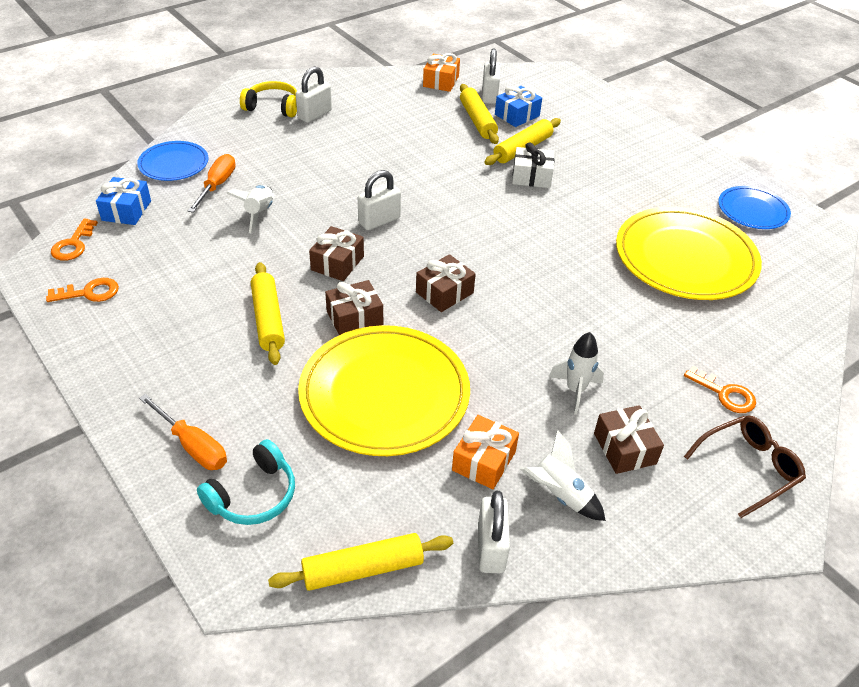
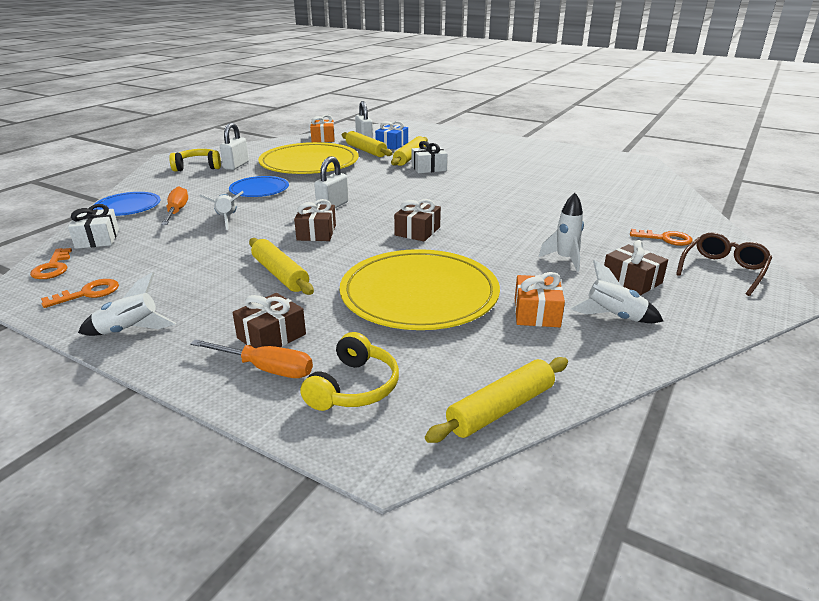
camera: 20 degrees left, 15 degrees down
(104, 356) = (130, 330): none -> white rocket
(126, 210) = (97, 239): blue gift -> white gift
(253, 495) = (354, 387): turquoise headphones -> yellow headphones
(354, 318) = (356, 258): brown gift -> brown gift (271, 336)
(491, 548) = (594, 363): white padlock -> none
(685, 258) = (569, 185): yellow plate -> yellow plate (309, 163)
(752, 210) = (587, 159): blue plate -> blue plate (259, 189)

